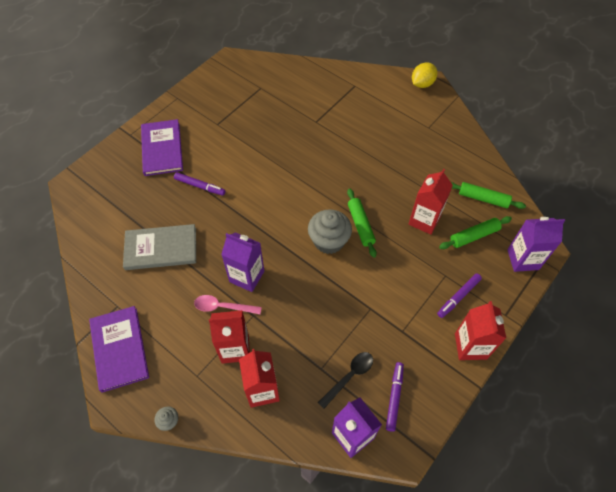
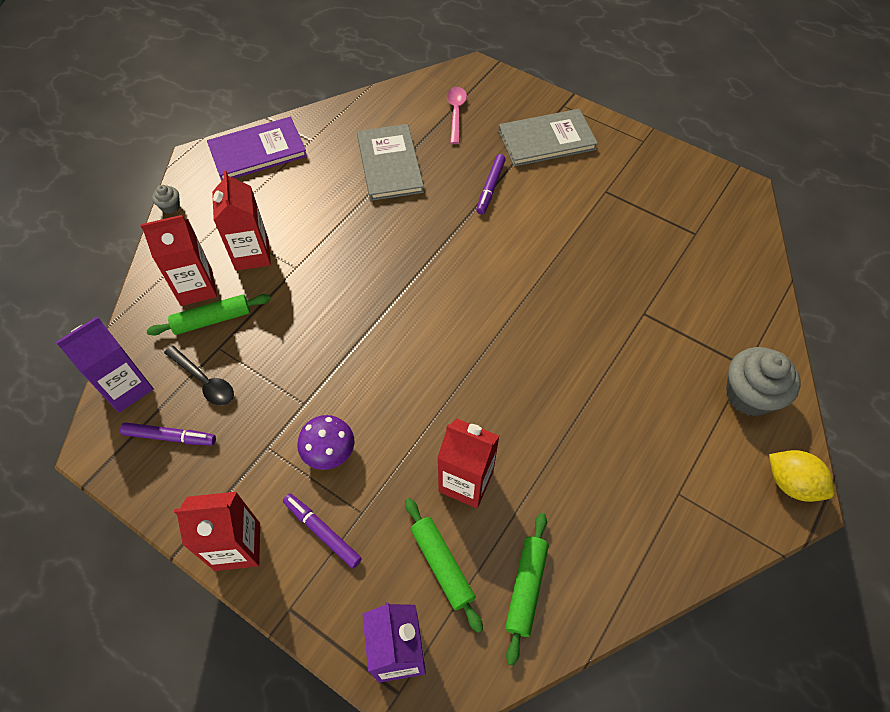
camera: 85 degrees right, 0 degrees up
(162, 149) = (546, 140): purple book -> grey book
(223, 307) = (308, 235): pink spoon -> pink spoon (456, 113)
(247, 276) = (352, 254): purple carton -> none
(329, 241) = (414, 345): grey cupcake -> grey cupcake (749, 395)
(360, 225) = (446, 386): green rolling pin -> green rolling pin (212, 320)
(405, 293) = (329, 451): none -> purple mushroom

